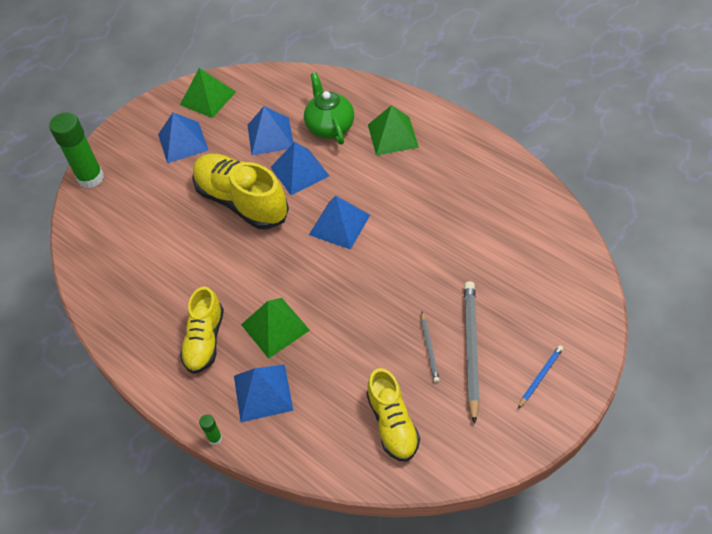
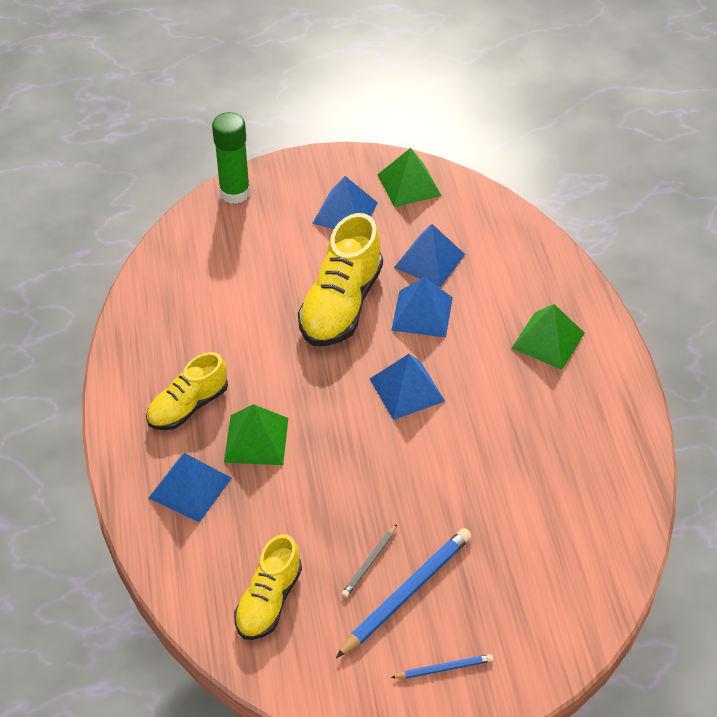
camera: 35 degrees right, 5 degrees down
(215, 438) = (115, 495): green glue stick -> none
(241, 202) = (341, 305): yellow shoe -> yellow shoe turned 150 degrees counterclockwise
(330, 127) = (495, 290): green teapot -> none
(471, 349) = (406, 593): grey pencil -> blue pencil

